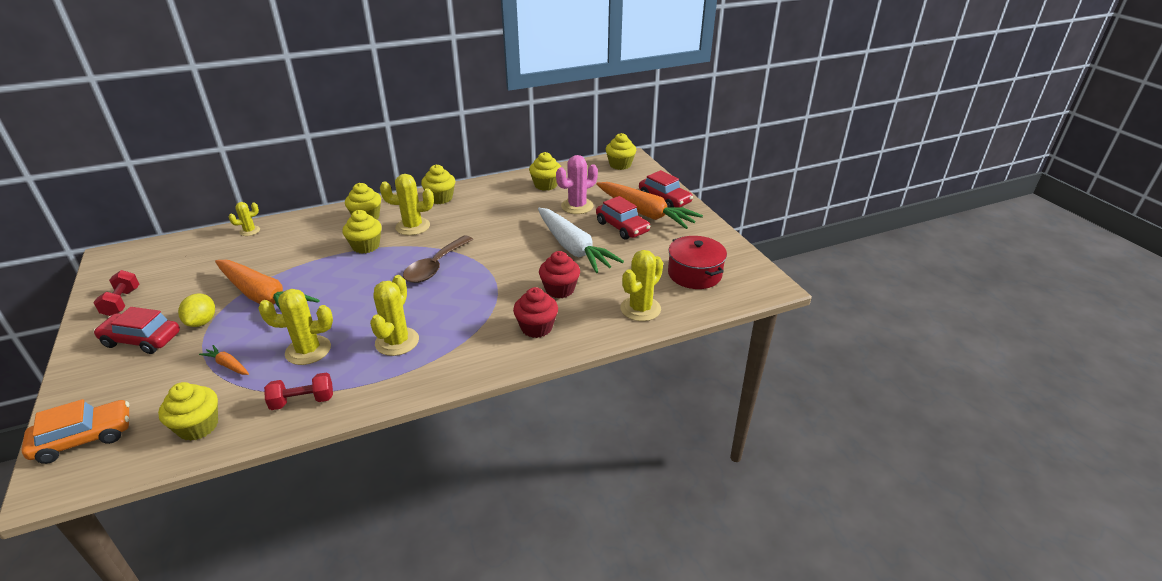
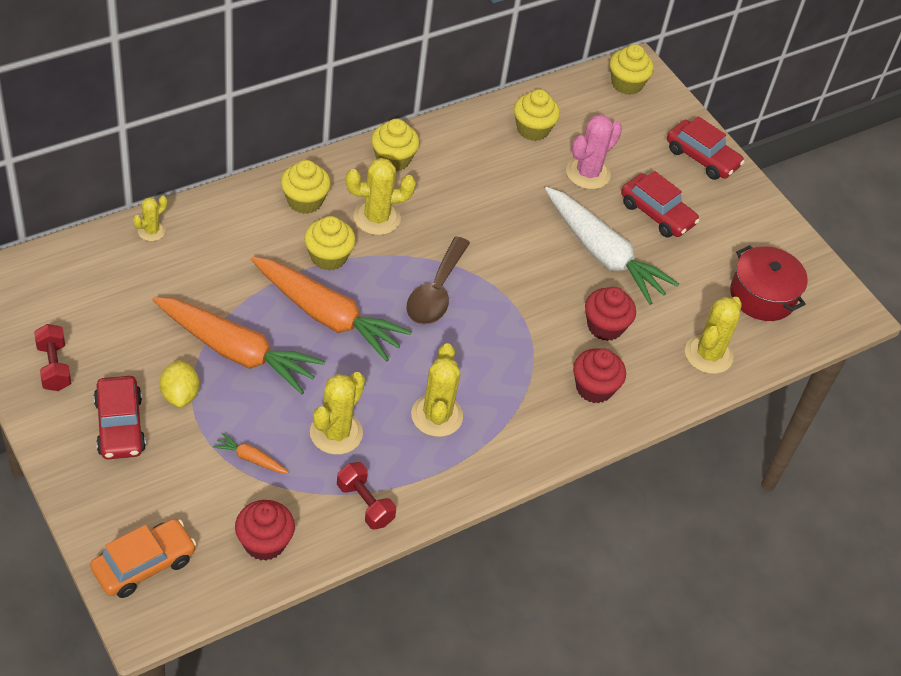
camera: 15 degrees left, 15 degrees up
(142, 340) = (120, 425): red car -> red car turned 105 degrees counterclockwise
(198, 426) = (264, 542): yellow cupcake -> red cupcake
(303, 401) = (365, 504): red dumbbell -> red dumbbell turned 75 degrees clockwise
(308, 350) = (336, 433): yellow cactus -> yellow cactus turned 45 degrees counterclockwise
(645, 213) = (681, 186): orange carrot -> orange carrot (327, 316)

